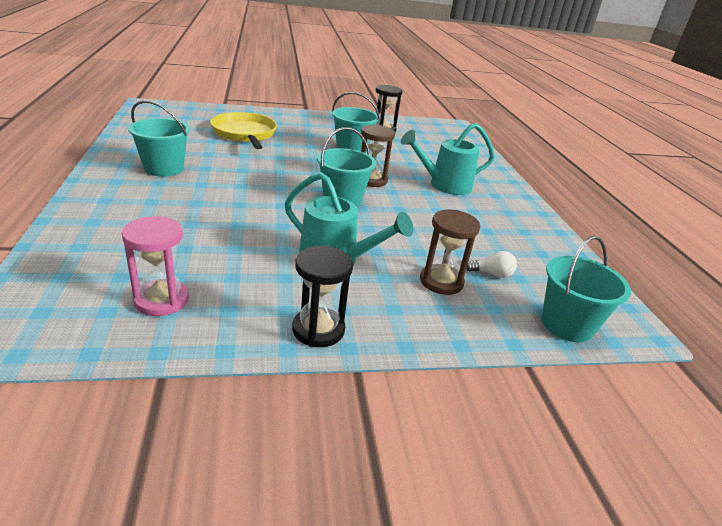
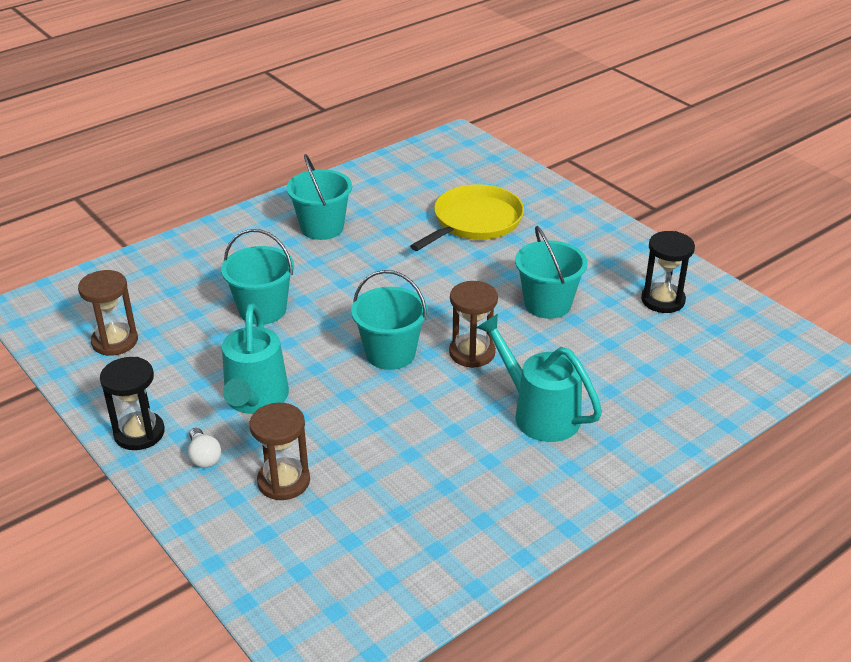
camera: 65 degrees right, 5 degrees up
(161, 300) = (115, 341): pink hourglass -> brown hourglass
(492, 274) = (337, 515): white light bulb -> white light bulb (204, 457)
(567, 325) = (282, 599): turquoise bucket -> turquoise bucket (262, 310)

